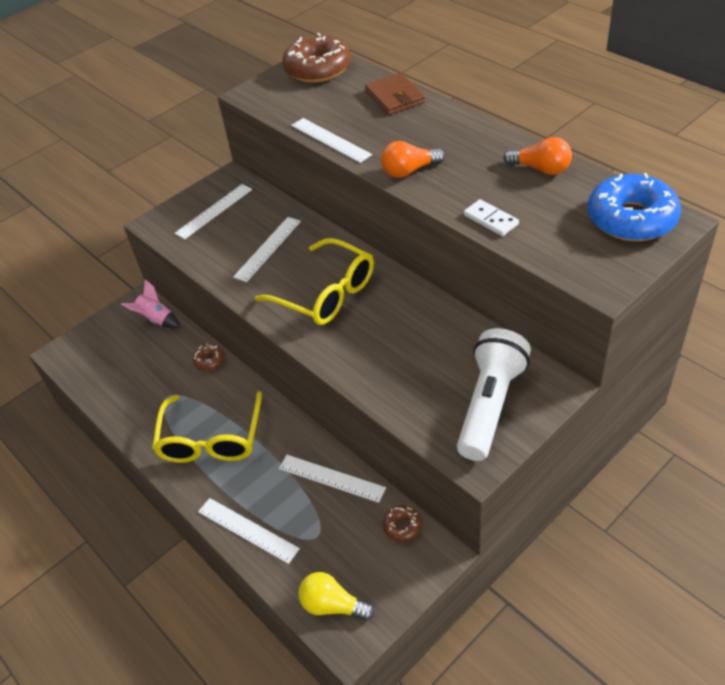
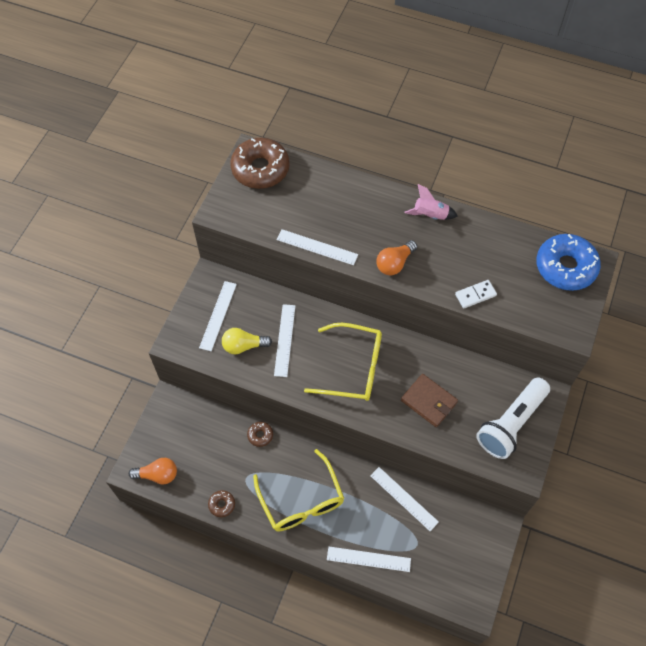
camera: 30 degrees left, 15 degrees up
(156, 319) = (194, 413): pink rocket -> pink rocket (430, 215)
(331, 478) = (403, 498): white ruler -> white ruler turned 45 degrees clockwise
(332, 605) = (453, 588): yellow light bulb -> yellow light bulb (243, 346)
(395, 97) = (342, 187): brown wallet -> brown wallet (429, 401)
(402, 526) = (468, 516): brown donut -> brown donut (222, 504)
(490, 220) = (475, 295): white domino -> white domino turned 45 degrees counterclockwise
(490, 405) = (511, 424): white flashlight -> white flashlight turned 135 degrees counterclockwise
(541, 169) = (486, 236): orange light bulb -> orange light bulb (158, 475)

